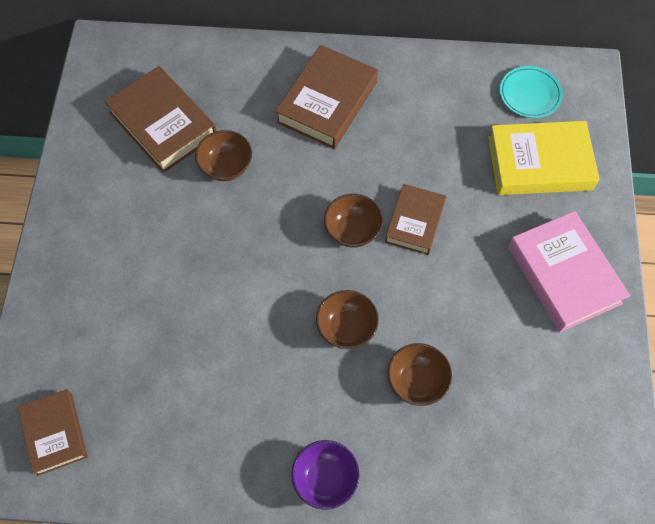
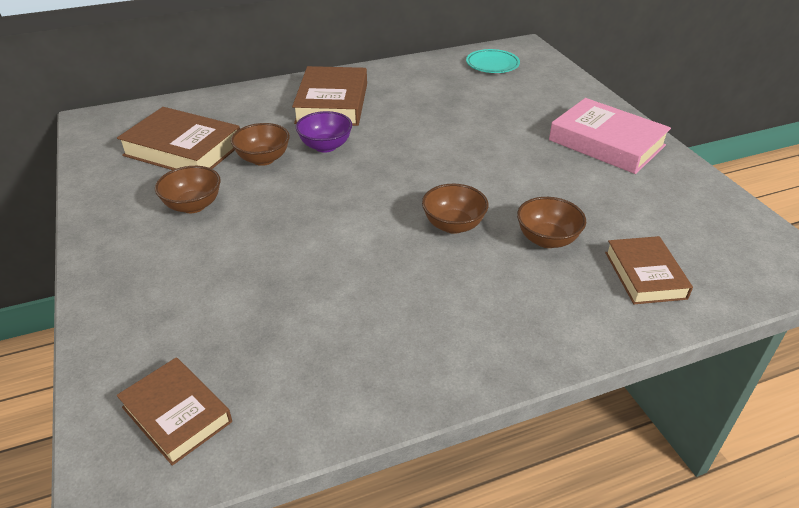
camera: 25 degrees left, 25 degrees down
(325, 478) = (520, 339): purple bowl -> purple bowl (325, 146)
(352, 230) = (410, 165): brown bowl -> brown bowl (193, 205)
(415, 222) = (461, 147): brown book -> brown book (645, 275)
(539, 163) = (531, 93): yellow book -> none

